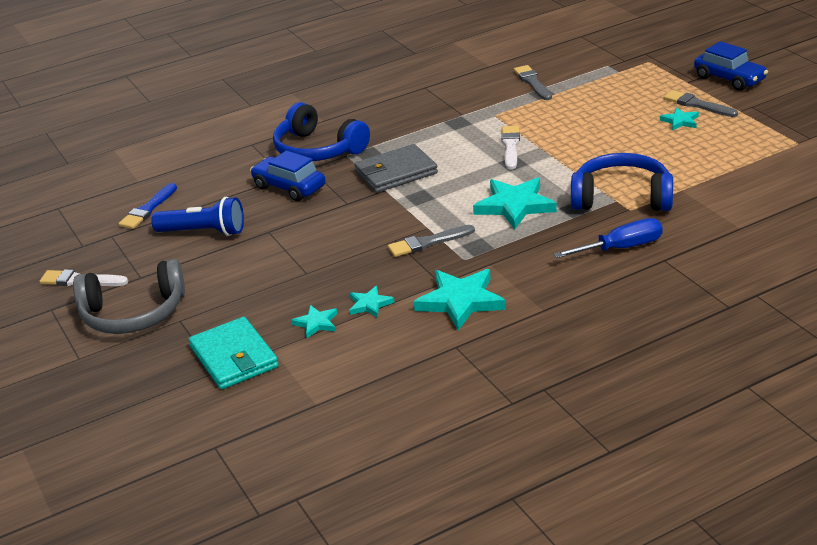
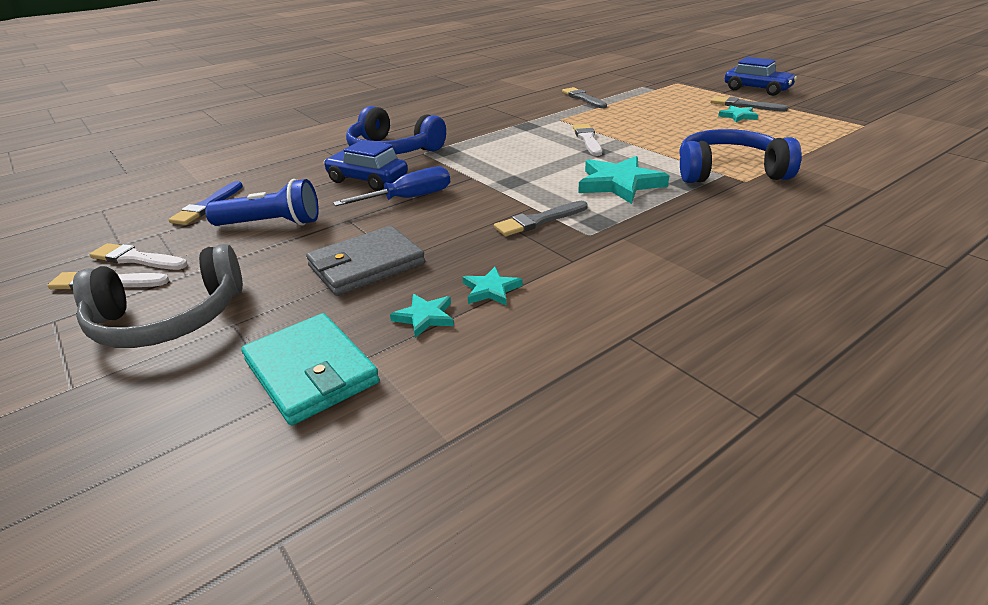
camera: 10 degrees left, 0 degrees up
(99, 260) = (136, 259): none -> white brush
(396, 172) = (479, 163): grey wallet -> grey wallet (366, 265)
(460, 301) = (608, 280): turquoise star -> none
(621, 248) = (765, 215): blue screwdriver -> blue screwdriver (409, 198)

